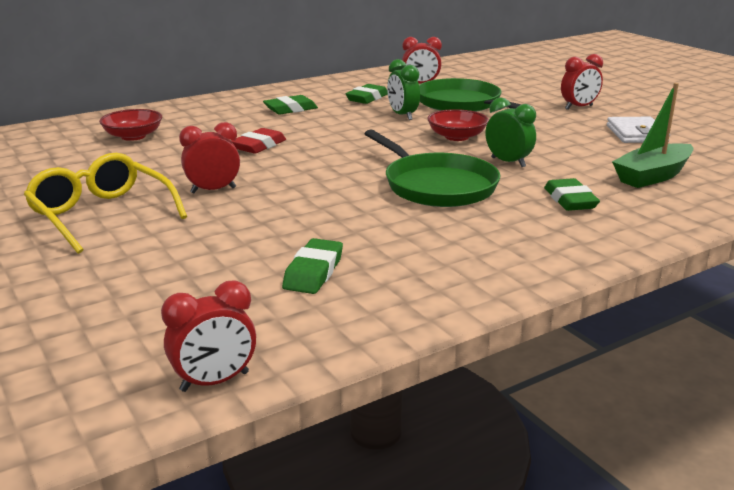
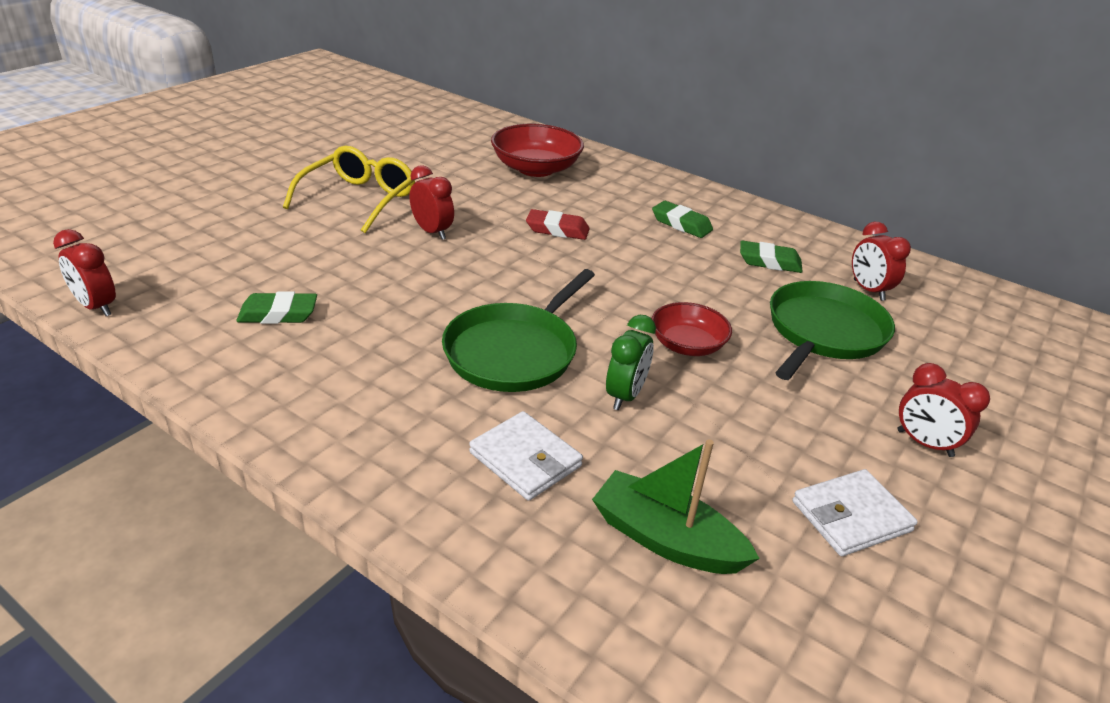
camera: 65 degrees right, 10 degrees up
(133, 136) = (536, 169): red bowl -> red bowl, size x1.58
(402, 116) = (729, 295): green clock -> none
(570, 200) = (525, 459): green eraser -> white wallet

